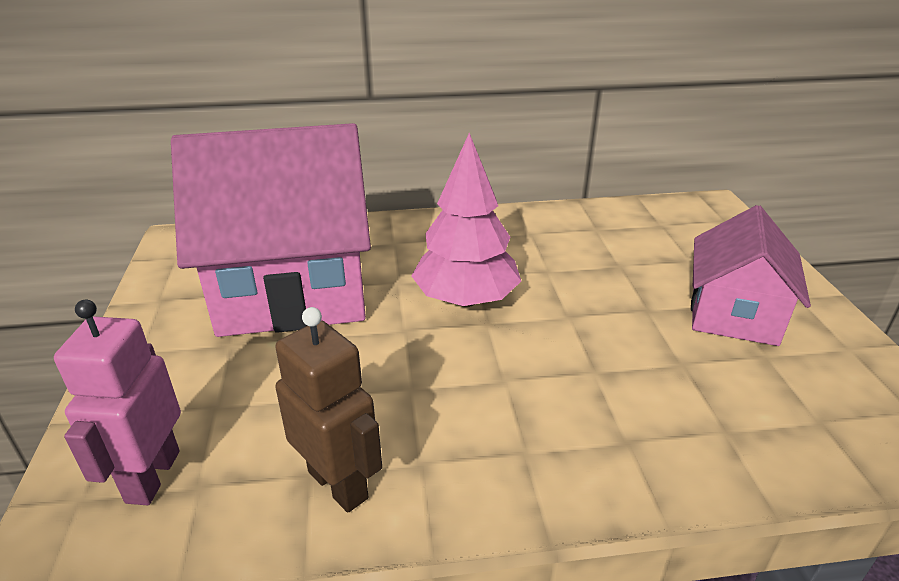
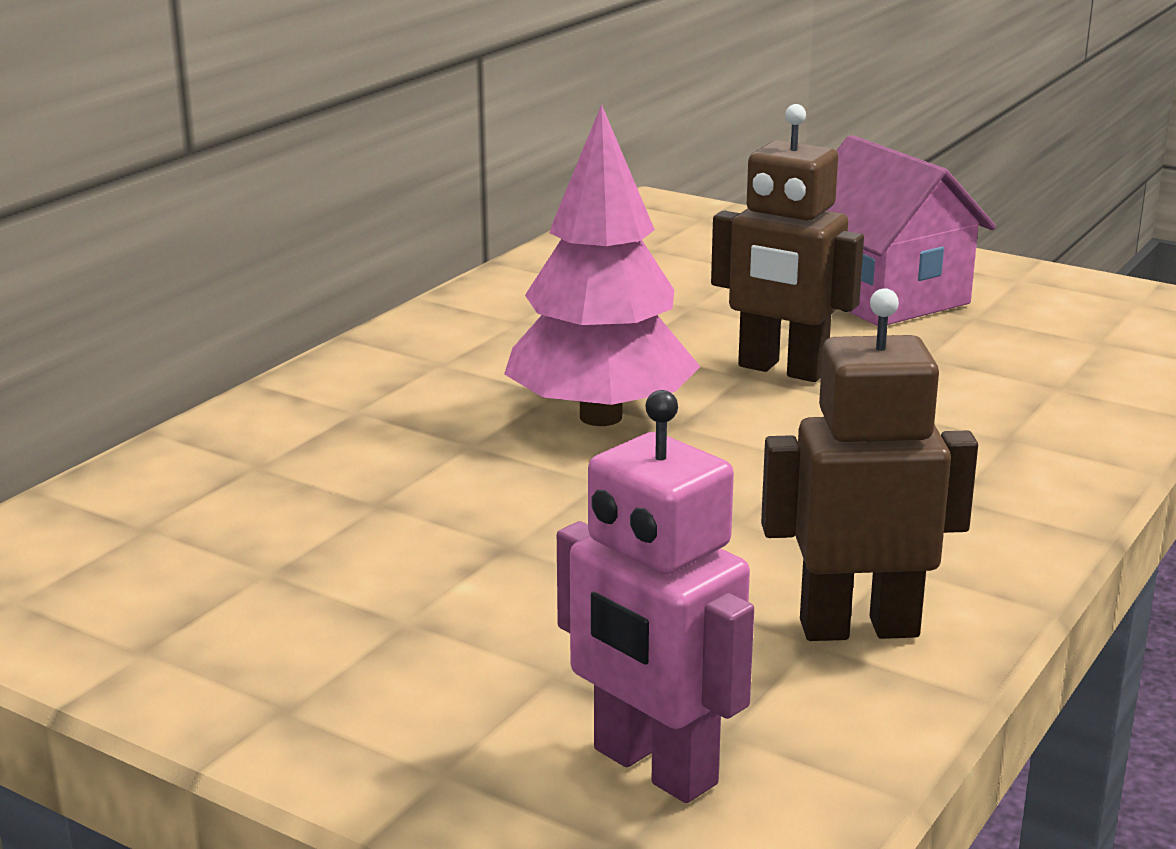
camera: 50 degrees left, 10 degrees down
(292, 289) = (339, 525): pink house -> none
(590, 324) = (782, 370): none -> brown robot

